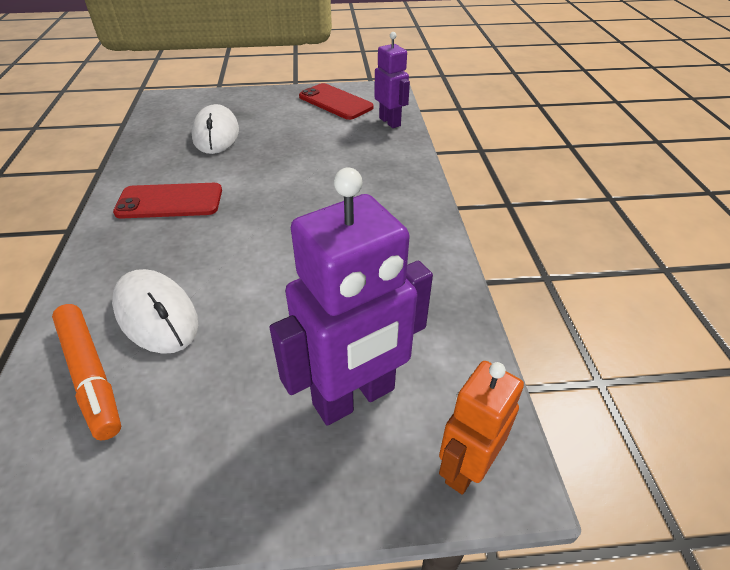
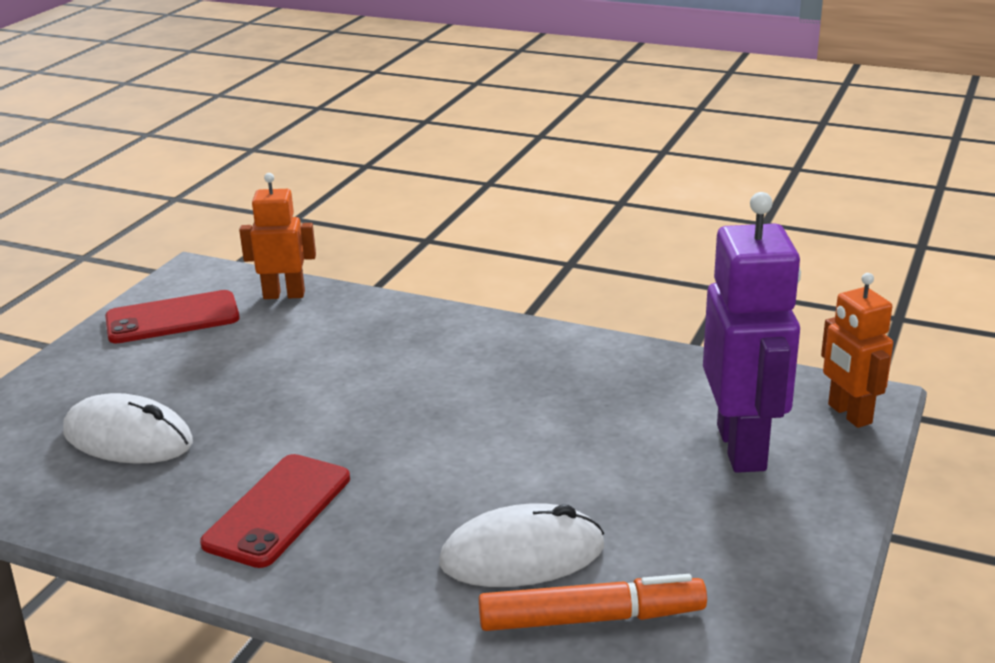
camera: 60 degrees left, 15 degrees down
(390, 122) = (284, 295): purple robot -> orange robot

